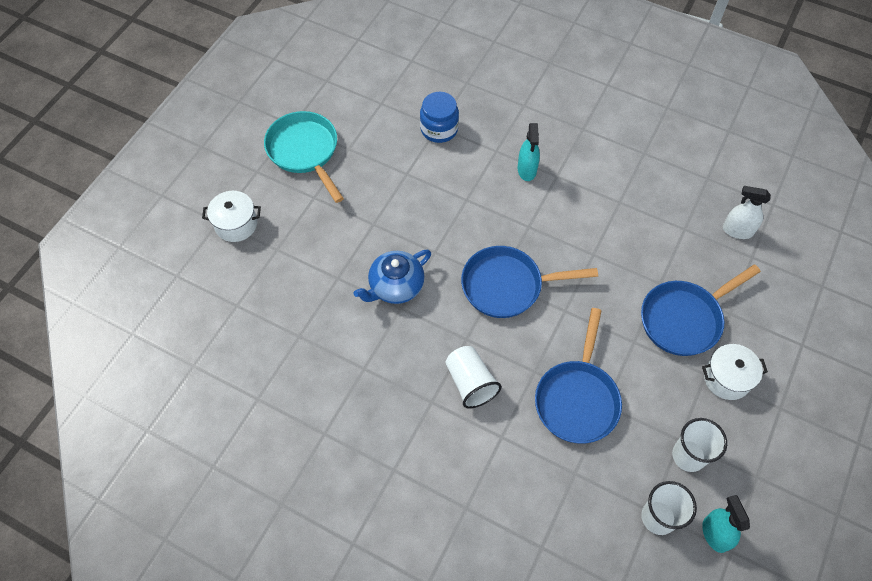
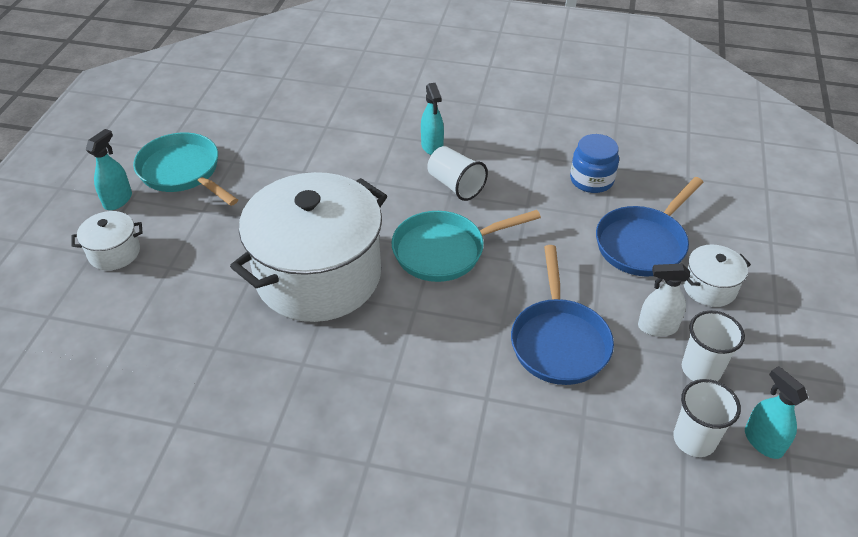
camera: 15 degrees left, 15 degrees down
(247, 170) = (118, 200): none -> turquoise spray bottle
(395, 286) = (318, 276): blue teapot -> white pot
(439, 129) = (328, 128): blue jar -> blue jar (591, 180)
(470, 383) = (433, 351): white cup -> white cup (455, 185)
(507, 286) = (444, 251): blue pan -> turquoise pan
(737, 231) = (664, 159): white spray bottle -> white spray bottle (657, 327)

